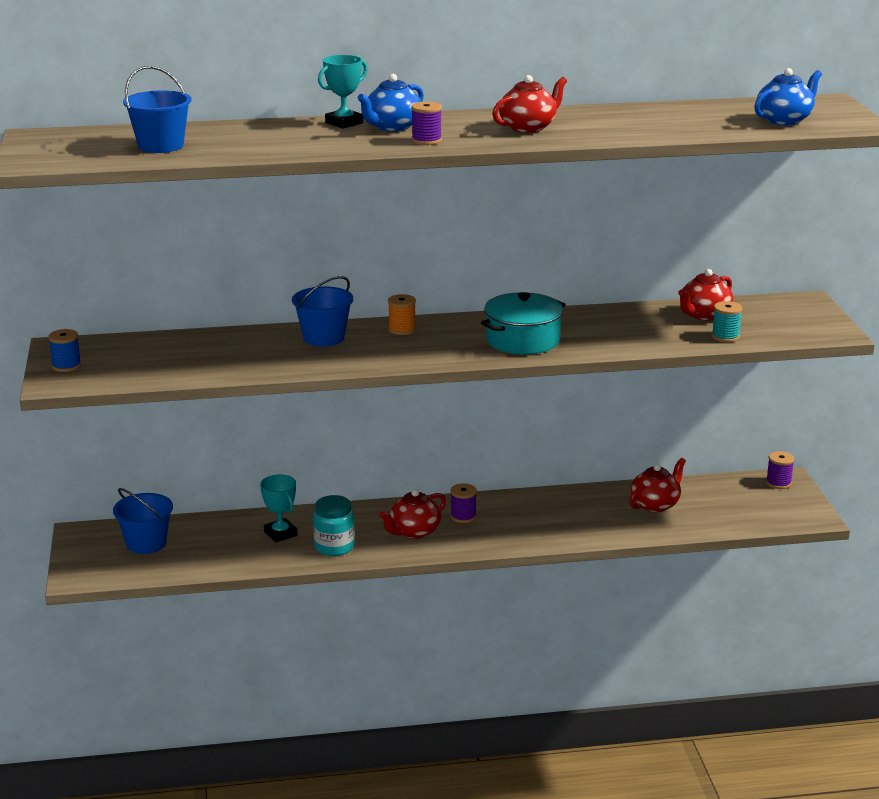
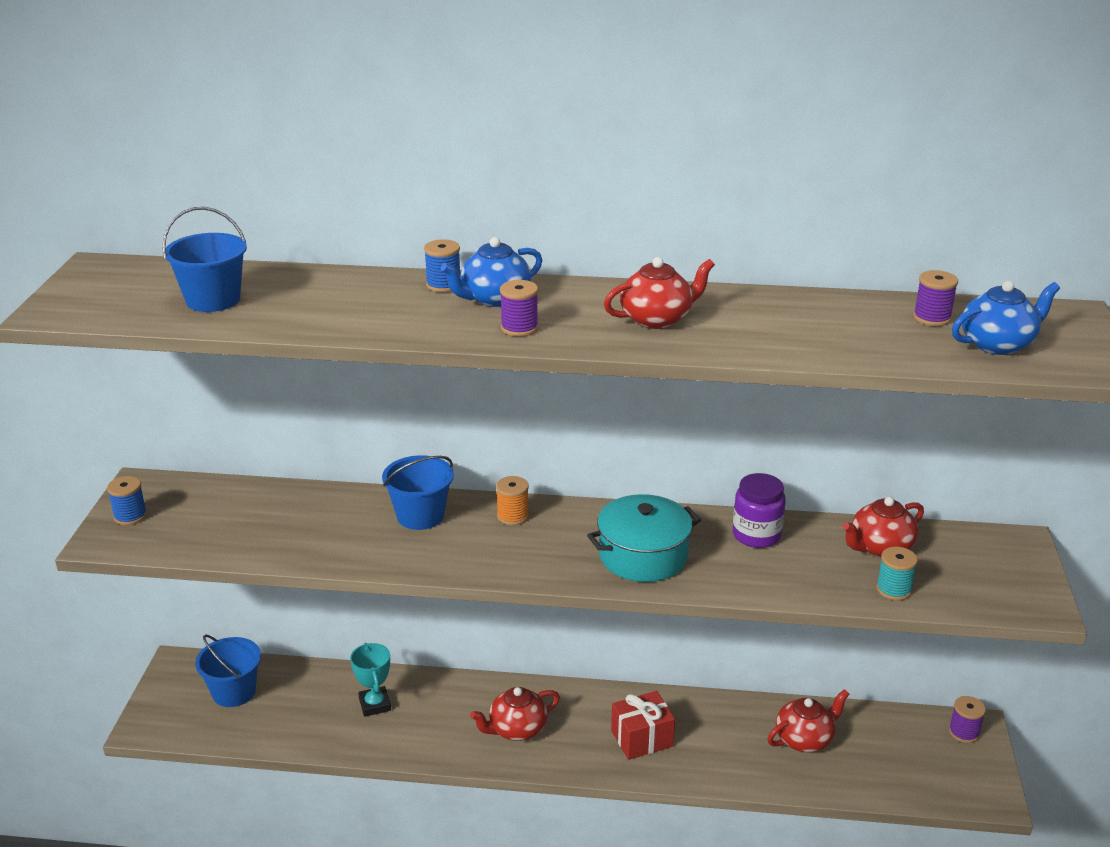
camera: 15 degrees right, 5 degrees up
(334, 547) = (422, 735): turquoise jar -> none
(344, 123) = (443, 285): turquoise trophy -> blue spool
(463, 516) = (579, 716): purple spool -> purple spool (932, 318)
(522, 522) = (642, 738): none -> red gift
(605, 319) = (756, 535): none -> purple jar

